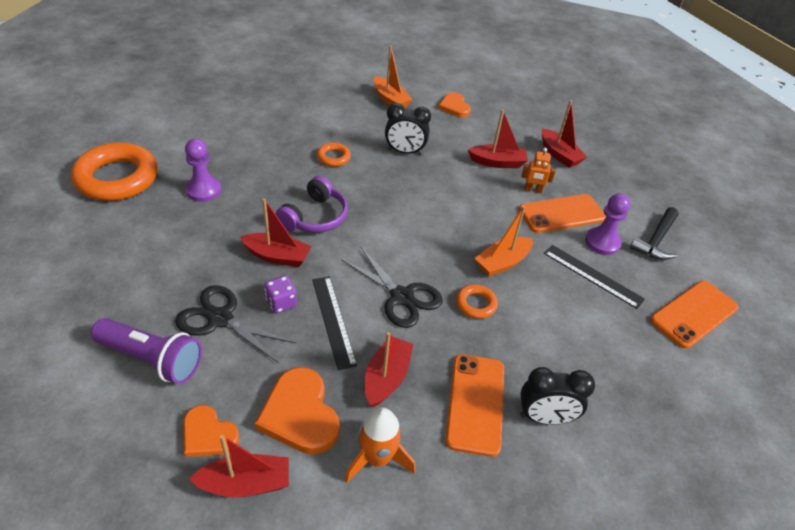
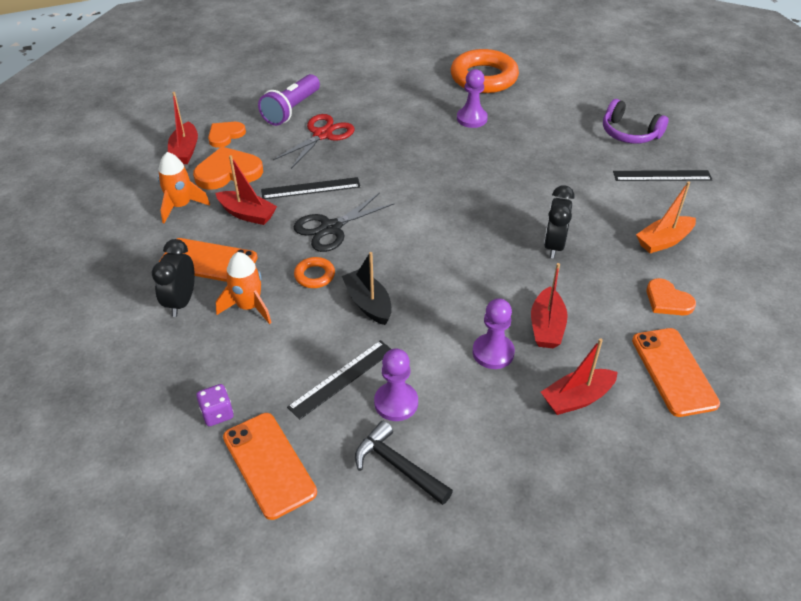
camera: 100 degrees right, 0 degrees up
(220, 318) = (322, 135): black scissors -> red scissors
(277, 256) = (387, 159): red boat -> none
(281, 303) = (334, 162): purple dice -> purple dice (217, 413)
(307, 89) = (662, 175): none -> black ruler
(315, 217) = (438, 180): purple headphones -> purple headphones (629, 133)
(333, 157) = (533, 193): orange ring -> none
(454, 107) = (667, 300): orange heart -> orange heart turned 120 degrees counterclockwise
(502, 263) = (368, 303): orange boat -> black boat
(533, 190) = (493, 352): orange robot -> purple pawn
(533, 353) = (249, 307): none -> orange rocket
(561, 214) = (448, 372): orange phone -> orange phone (674, 371)

